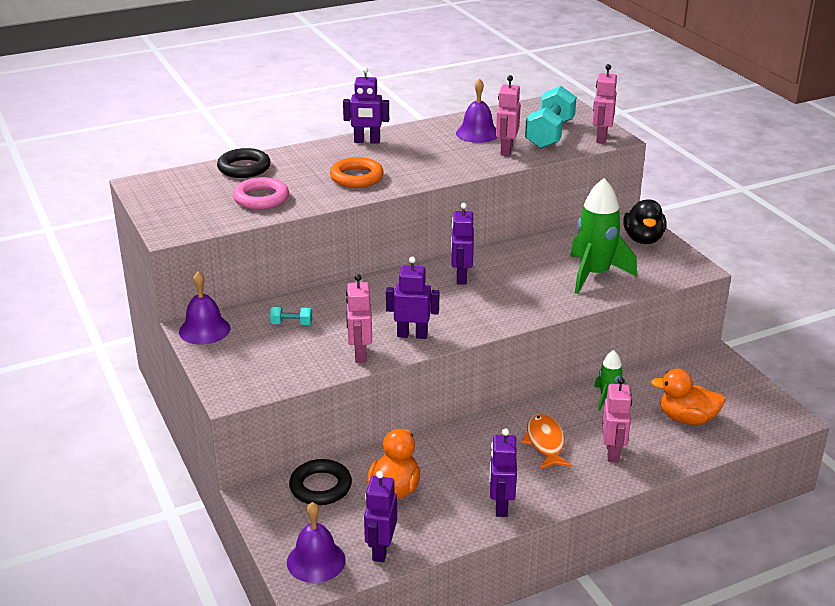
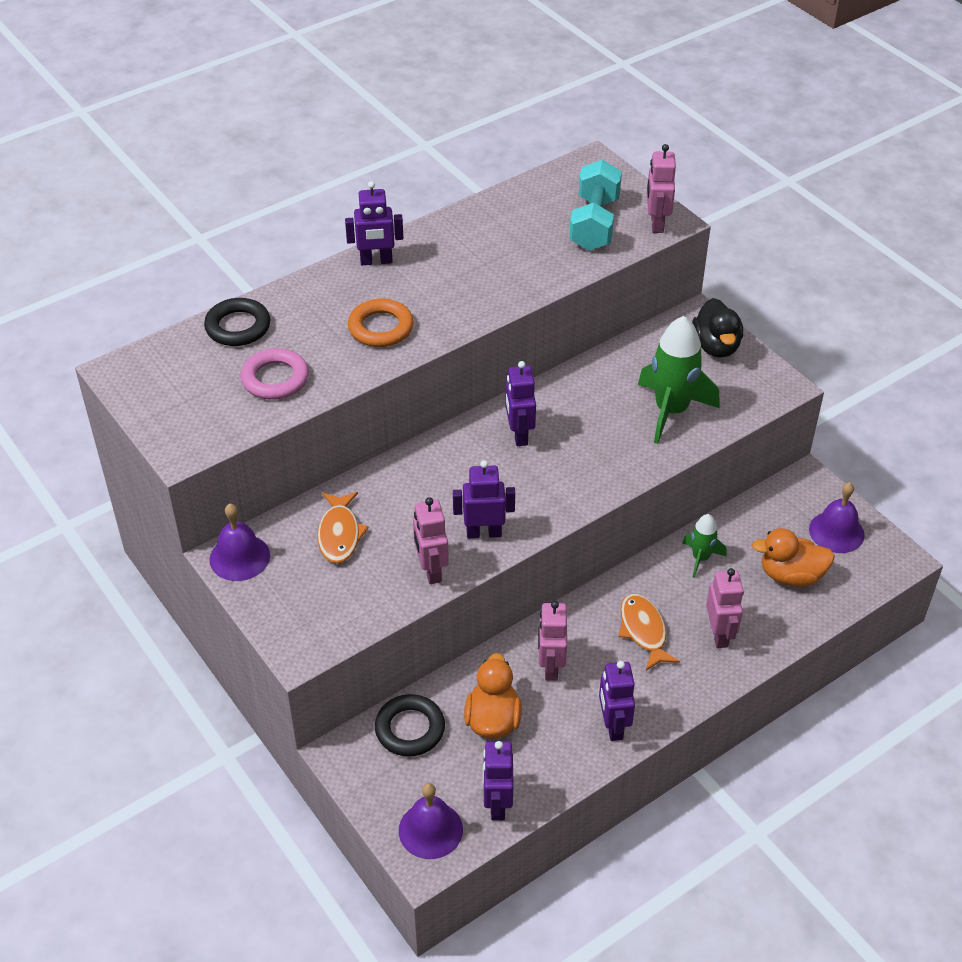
camera: 10 degrees left, 15 degrees up
(291, 324) = (339, 534): turquoise dumbbell -> orange fish
(477, 133) = (507, 231): purple bell -> purple bell (836, 532)
(506, 150) = (548, 258): pink robot -> pink robot (550, 666)

